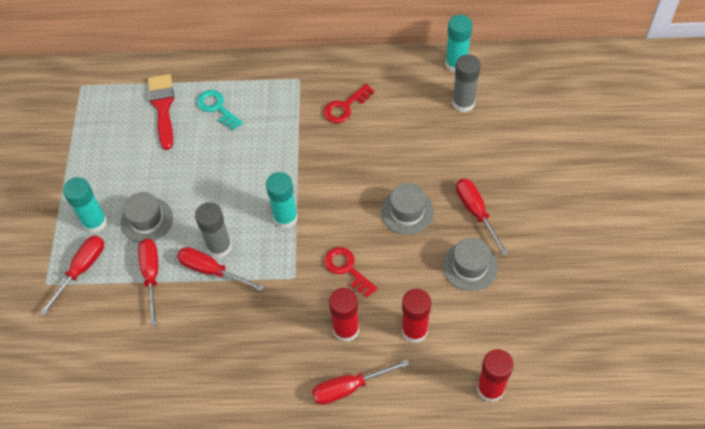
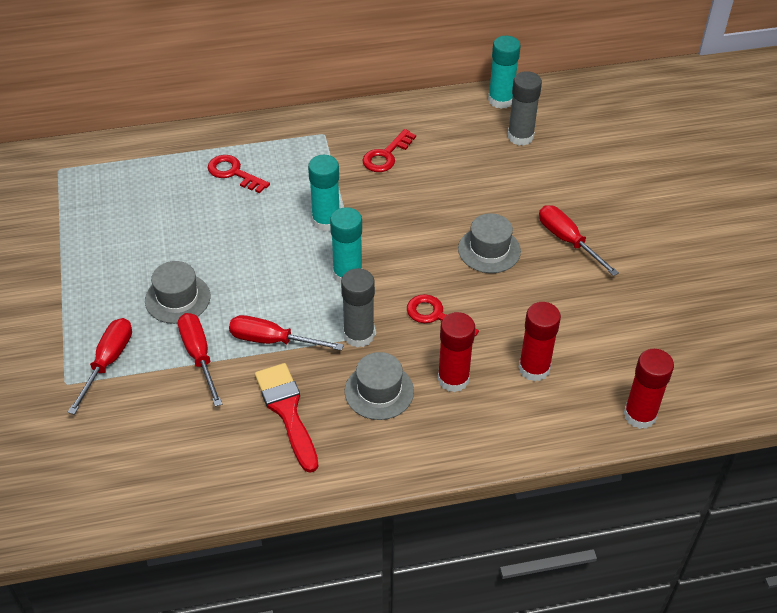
camera: 15 degrees left, 10 degrees down
(95, 222) = (112, 309): turquoise glue stick -> turquoise glue stick (326, 221)
(163, 107) = (167, 180): red brush -> red brush (287, 411)
(217, 108) = (234, 173): turquoise key -> red key
(219, 247) = (275, 314): grey glue stick -> grey glue stick (358, 335)
(349, 387) = (475, 439): red screwdriver -> none
(470, 266) = (577, 295): grey hat -> grey hat (379, 391)

